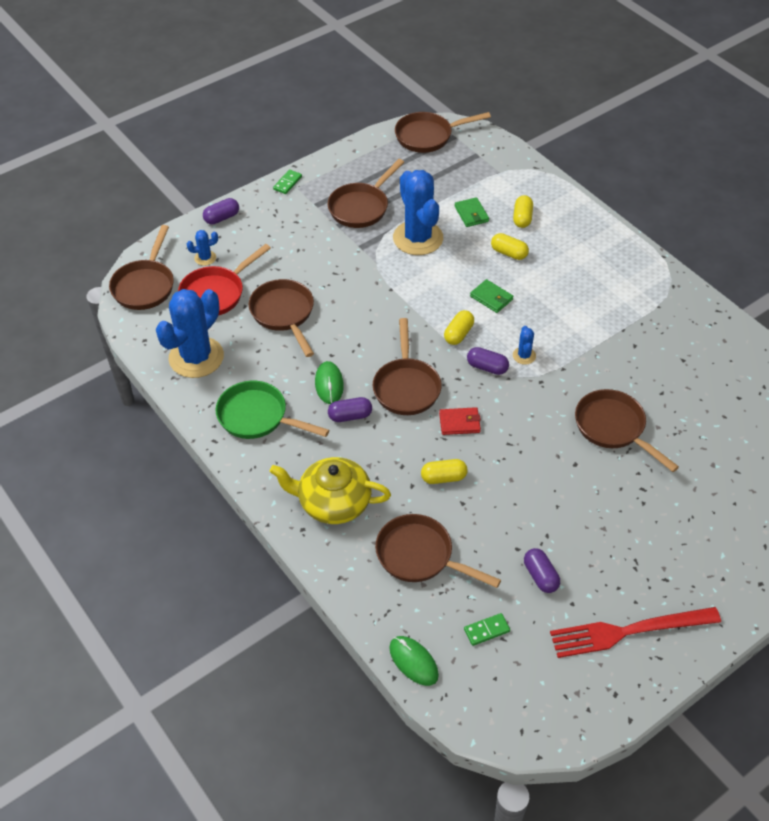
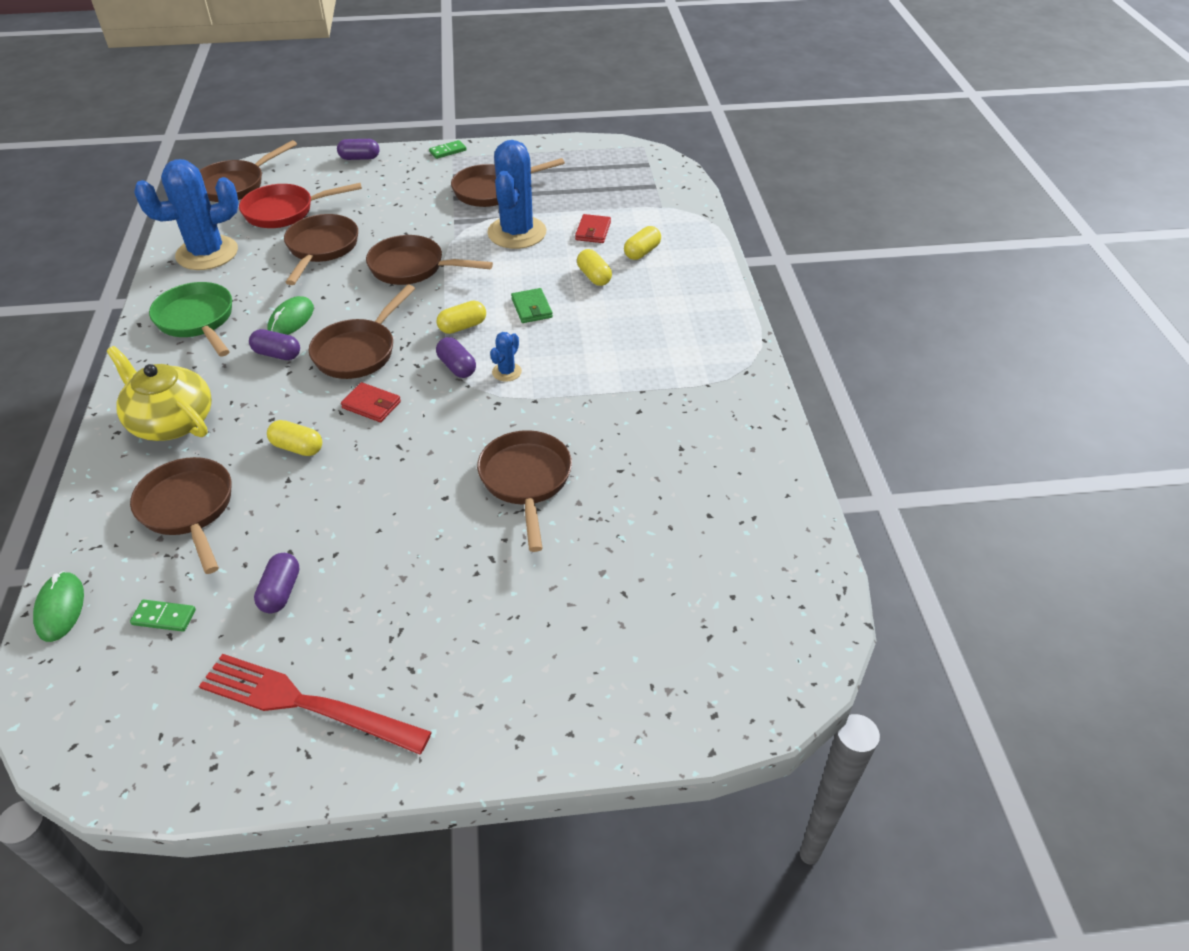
camera: 30 degrees right, 5 degrees down
(205, 258) = (309, 182): blue cactus -> none
(428, 136) = (622, 156): brown pan -> brown pan (412, 268)
(471, 214) = (593, 231): green wallet -> red wallet

